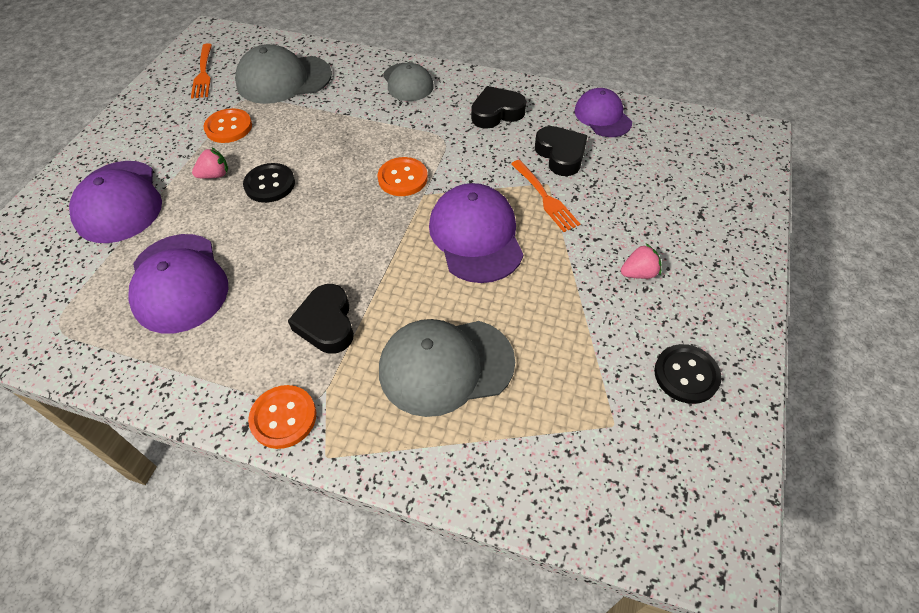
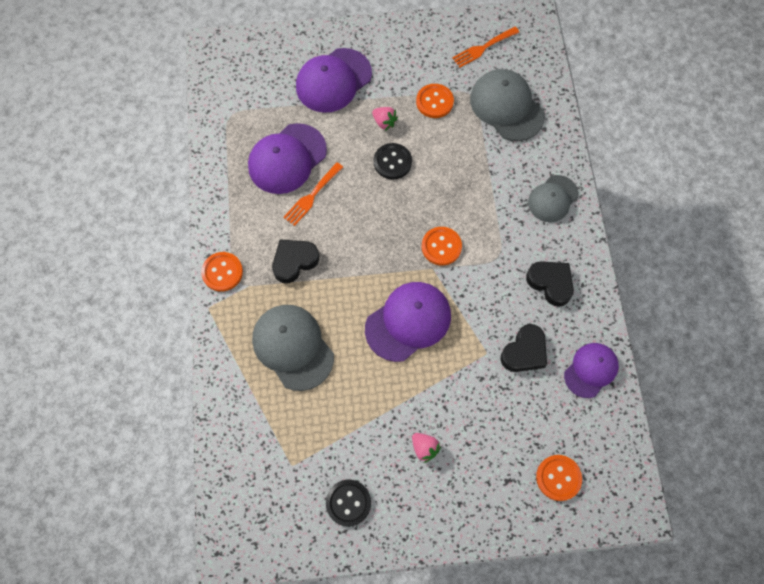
camera: 65 degrees right, 15 degrees up
(545, 198) = (470, 356): orange fork -> orange fork (312, 196)
(709, 175) = (558, 478): none -> orange button

